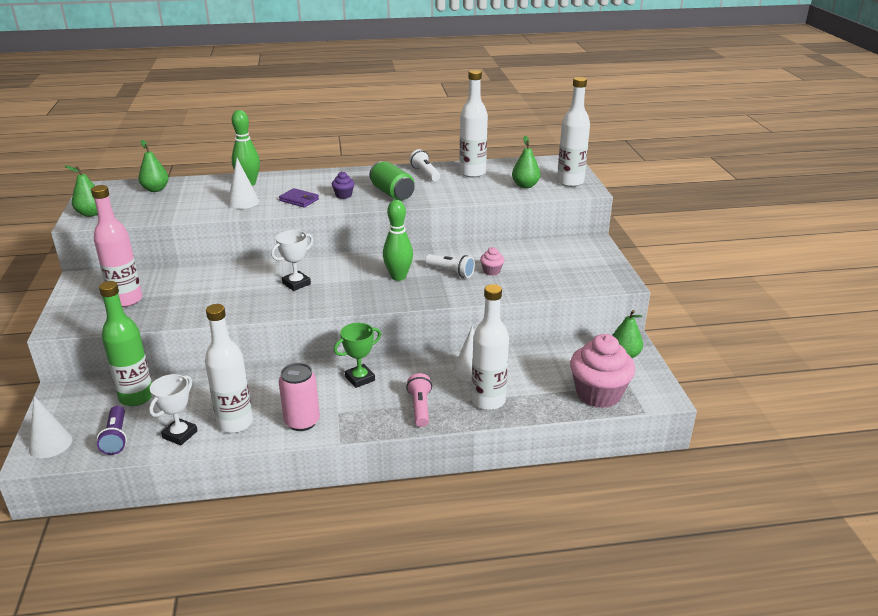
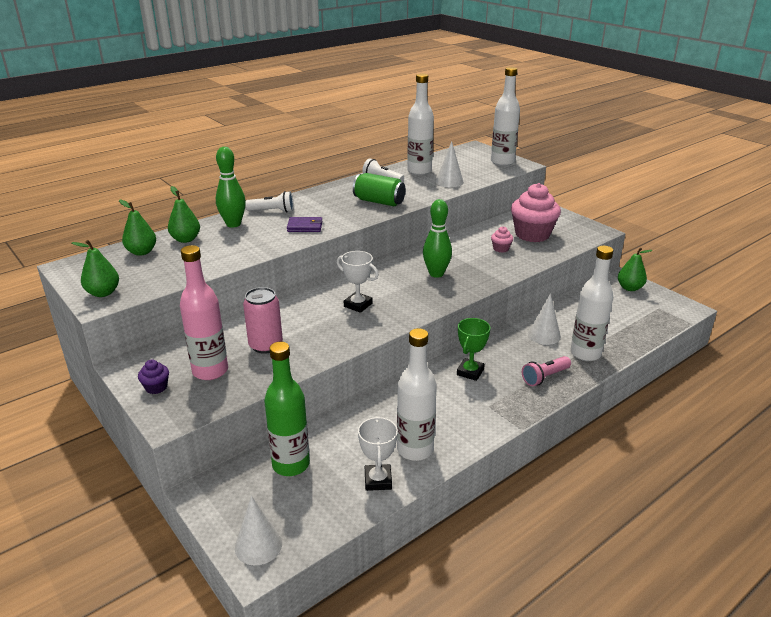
camera: 30 degrees left, 0 degrees up
(116, 438) = (320, 509): purple flashlight -> none
(243, 202) = (253, 241): white cone -> white cone (449, 182)
(296, 283) = (358, 305): white trophy -> white trophy turned 75 degrees counterclockwise
(302, 422) = (469, 425): pink can -> pink can (265, 345)
(343, 195) = (339, 213): purple cupcake -> purple cupcake (156, 387)
(420, 407) = (545, 377): pink flashlight -> pink flashlight turned 90 degrees counterclockwise
(450, 272) = (471, 258): white flashlight -> white flashlight (272, 211)
(525, 185) = (474, 172): green pear -> green pear (186, 239)
(598, 394) = (648, 321): pink cupcake -> pink cupcake (532, 234)

